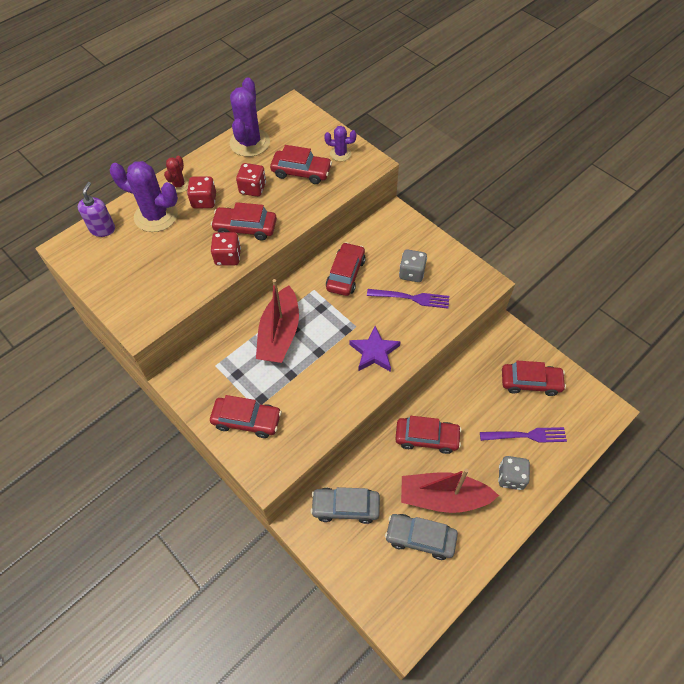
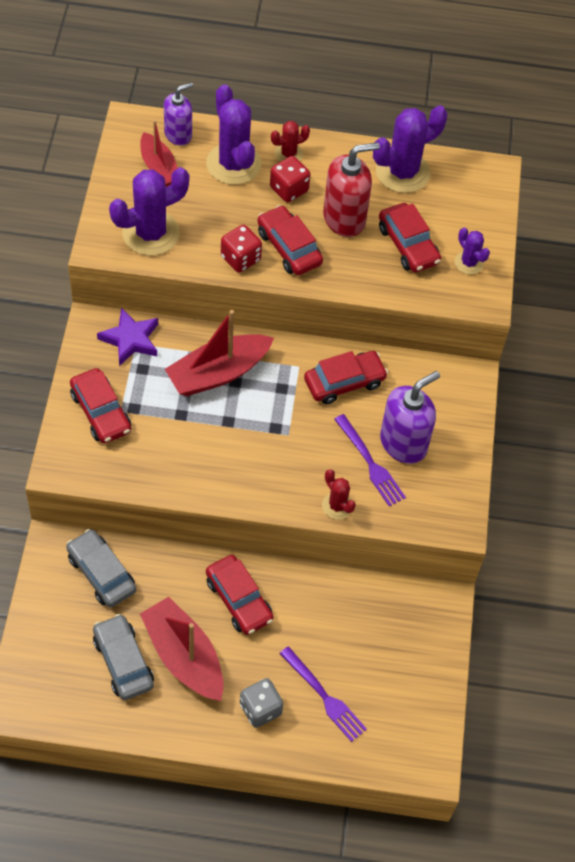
camera: 45 degrees right, 0 degrees up
(115, 255) = (159, 167): none -> red boat
(159, 292) = (151, 233): none -> purple cactus
(253, 188) = (344, 218): red dice -> red soap dispenser
(374, 352) = (272, 471): purple star -> purple star (131, 339)
(411, 273) = (403, 443): grey dice -> purple soap dispenser
(426, 334) = (337, 506): none -> red cactus
(530, 382) = (397, 663): red car -> none

